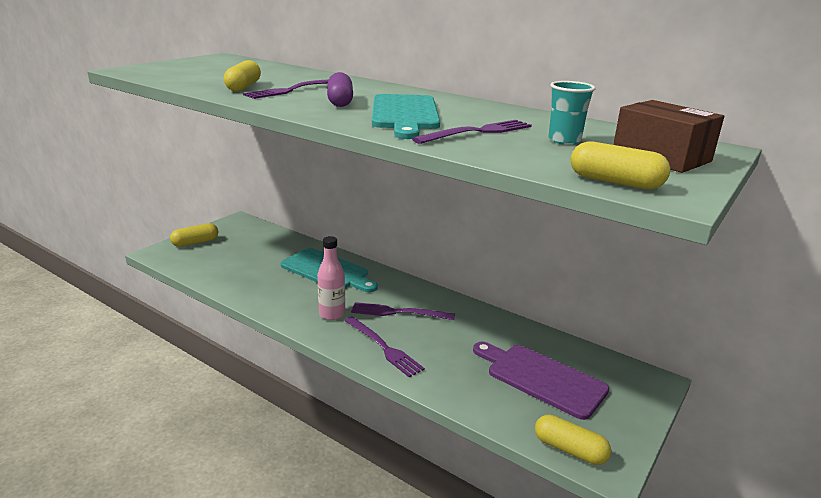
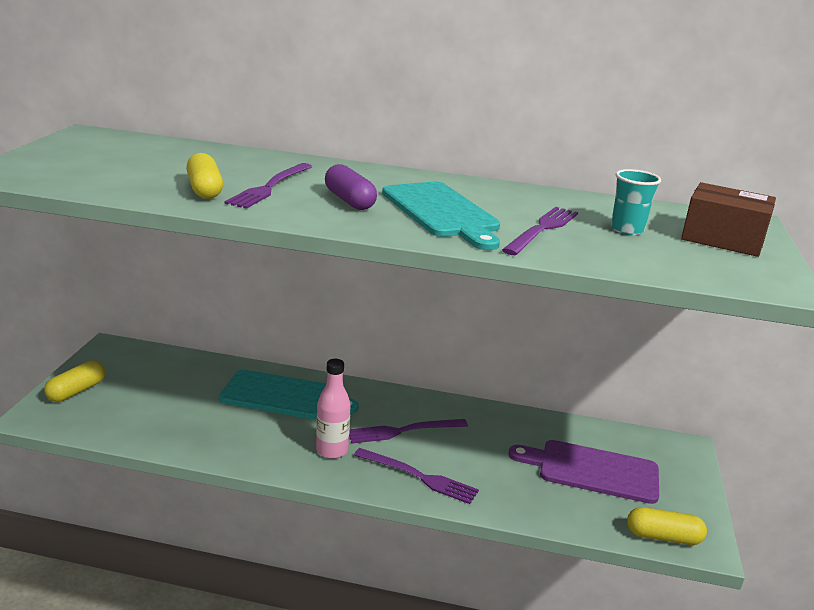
camera: 25 degrees left, 0 degrees up
(615, 182) = (725, 277): yellow capsule -> none

